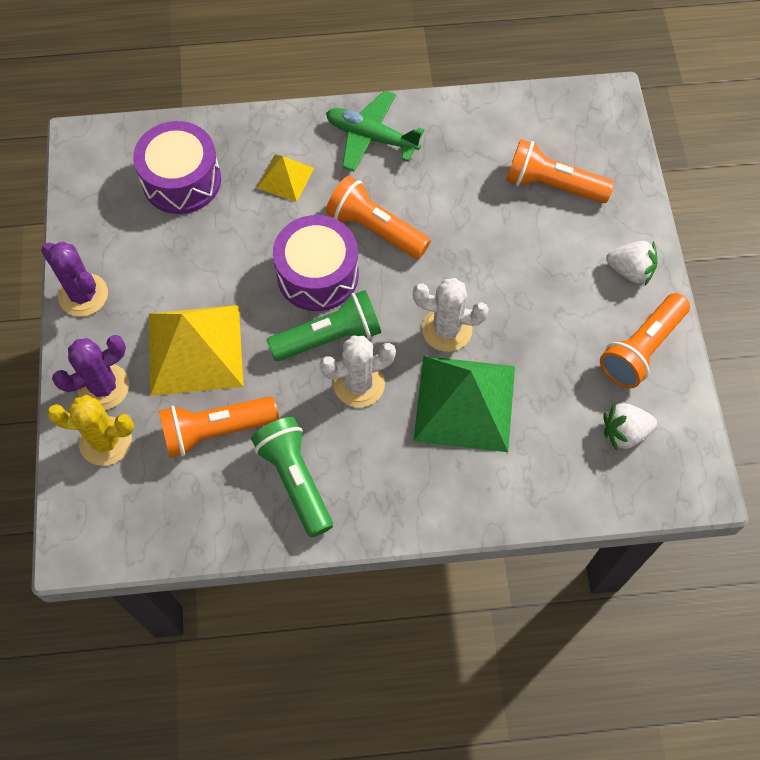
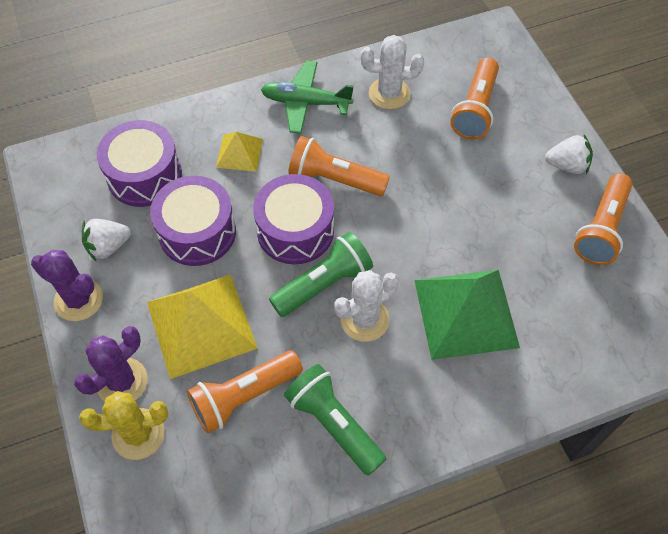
camera: 15 degrees left, 5 degrees down
(218, 253) = (197, 232): none -> purple drum
(447, 329) = (427, 252): white cactus -> white cactus (389, 93)
(552, 185) = (475, 109): orange flashlight -> orange flashlight turned 75 degrees counterclockwise
(624, 432) = (614, 305): white strawberry -> white strawberry (108, 246)

